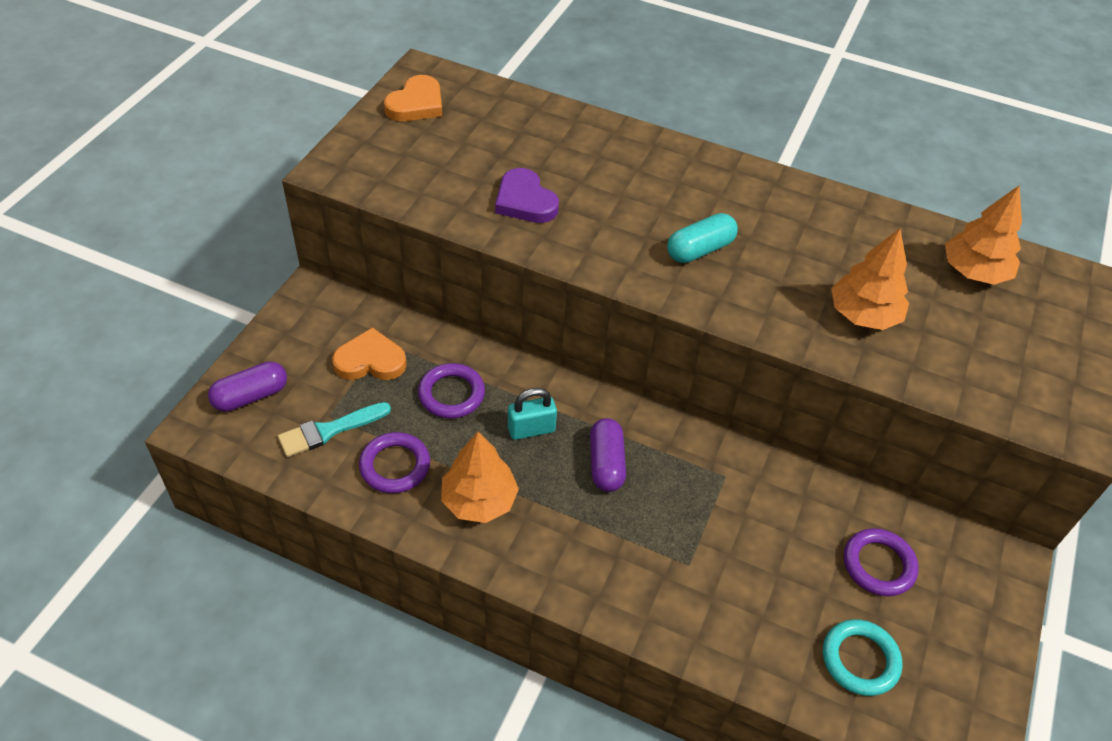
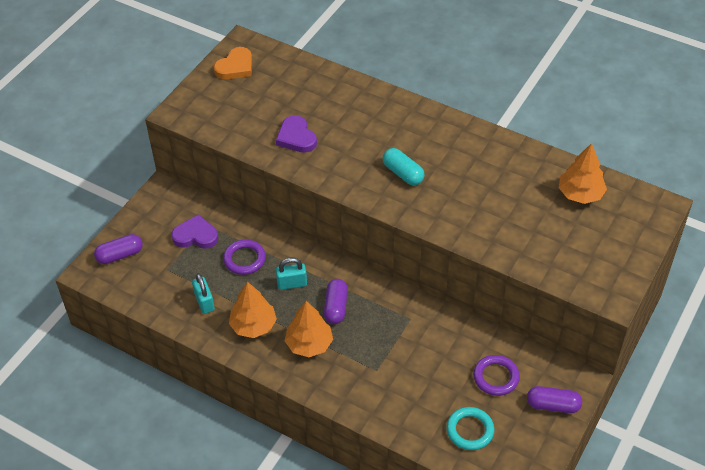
camera: 10 degrees right, 0 degrees up
(329, 430) = (166, 279): turquoise brush -> none
(370, 360) = (196, 235): orange heart -> purple heart
(395, 466) = (204, 302): purple ring -> turquoise padlock
(700, 250) = (403, 173): turquoise capsule -> turquoise capsule turned 75 degrees clockwise
(863, 315) = (498, 220): orange tree -> orange tree (309, 344)
(978, 607) = (553, 405): none -> purple capsule

